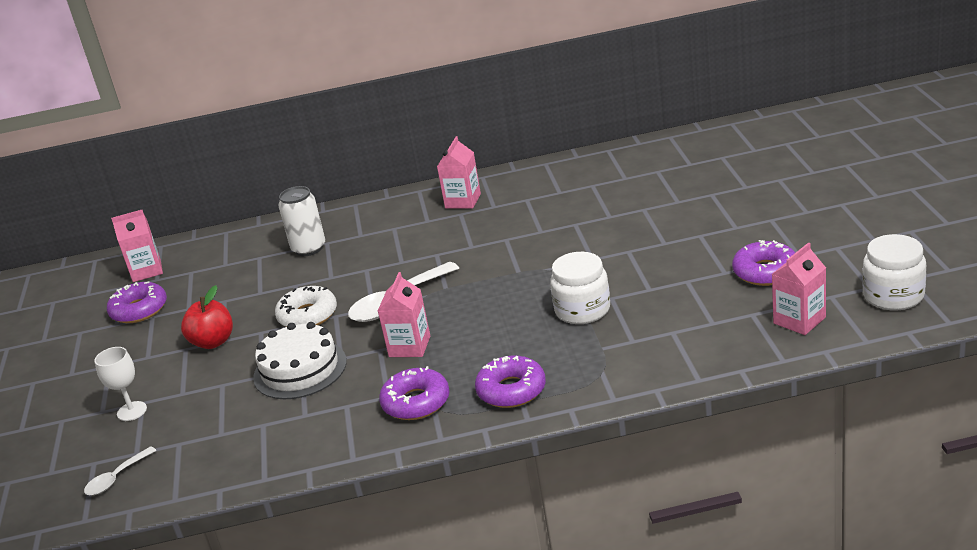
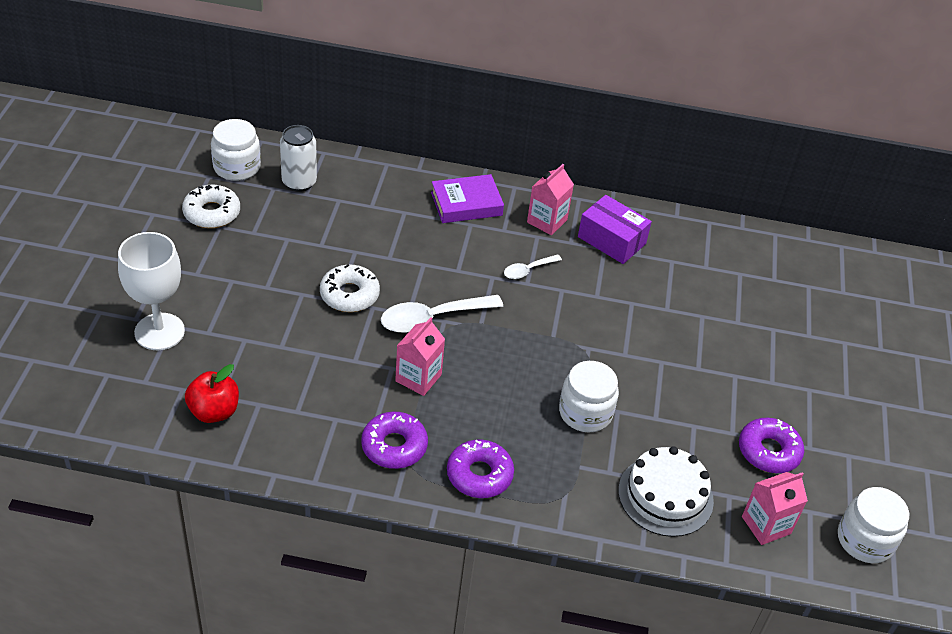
camera: 10 degrees right, 15 degrees up
(116, 478) = (118, 402): white spoon -> white spoon (528, 270)
(132, 411) = (159, 332): white goblet -> white goblet, size x1.77
(139, 310) = (212, 213): purple donut -> white donut
(146, 271) = (237, 167): pink carton -> white jar
(213, 342) = (257, 285): red apple -> red apple (214, 411)
(300, 369) = (315, 356): white cake -> white cake (665, 495)
(309, 248) = (386, 211): white can -> white can (299, 182)
(381, 216) = (466, 204): none -> purple book
(529, 192) = (611, 240): none -> purple box

